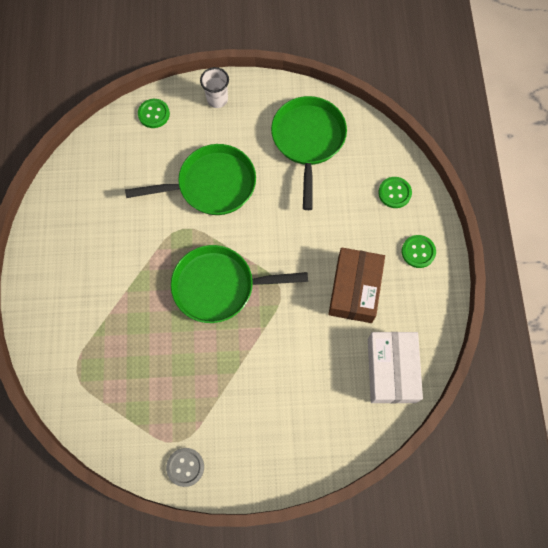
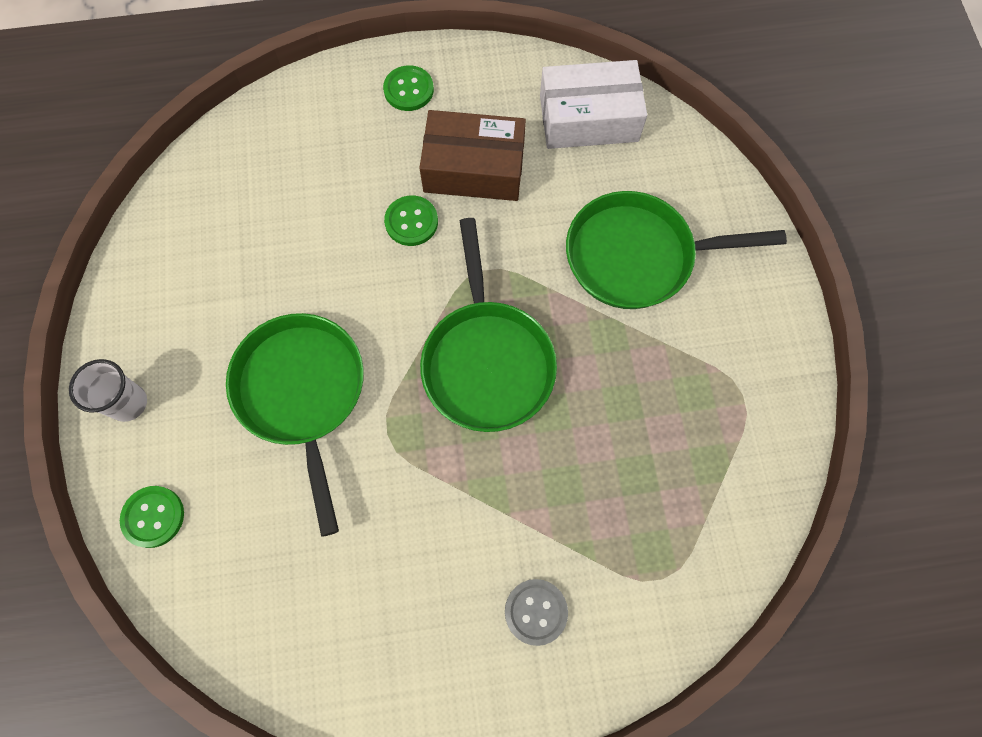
camera: 95 degrees left, 0 degrees up
(185, 467) = (777, 379): grey button -> grey button (536, 611)
(308, 140) = (218, 247): green pan -> green pan (637, 256)
(394, 193) = (314, 122): green button -> green button (411, 222)

